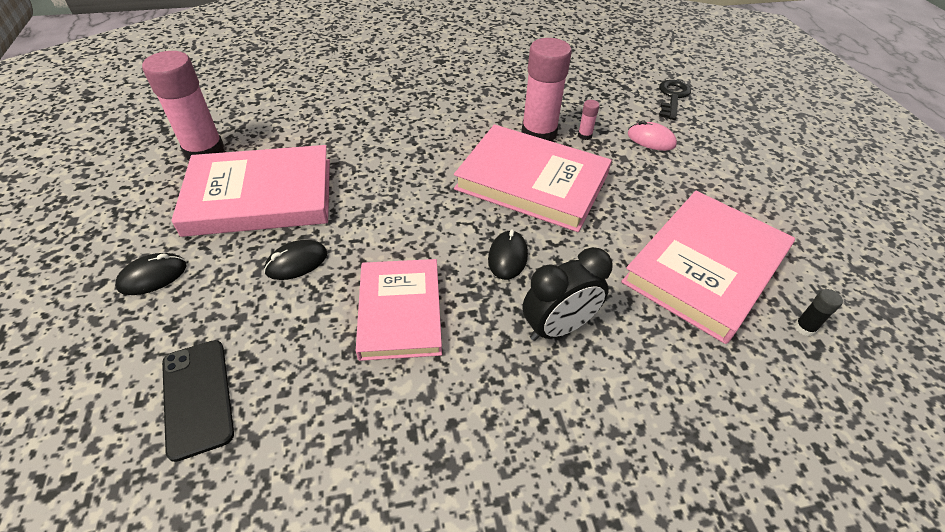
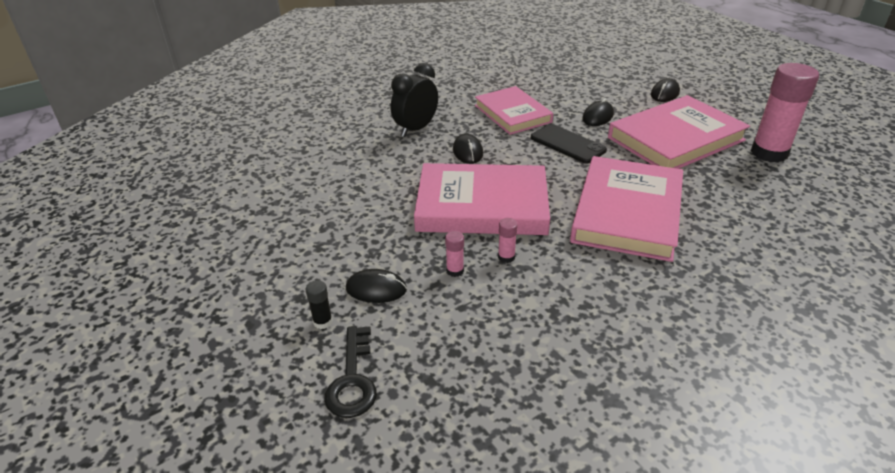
camera: 160 degrees right, 10 degrees down
(197, 397) = (573, 71): black phone -> black phone (567, 144)
(539, 134) = (506, 257): pink glue stick -> pink glue stick, size x0.40
(651, 140) = (376, 289): pink mouse -> black mouse
(705, 267) = (319, 182): pink book -> pink book (627, 212)
(804, 328) = (253, 166): black glue stick -> black glue stick (323, 322)

